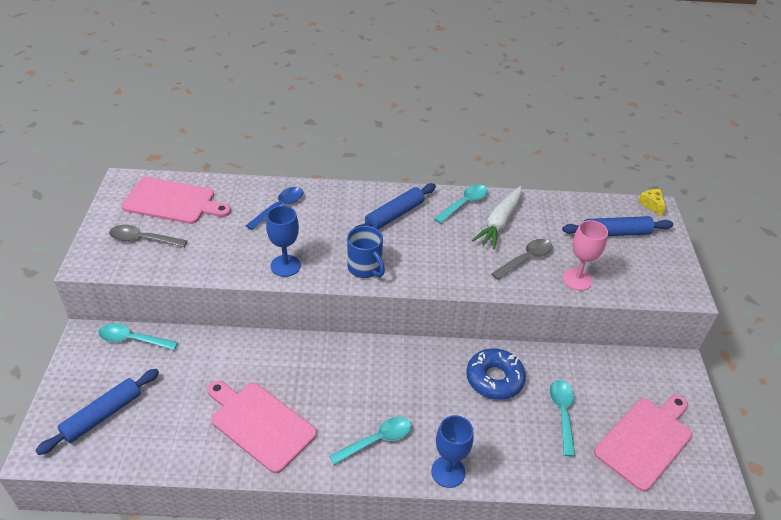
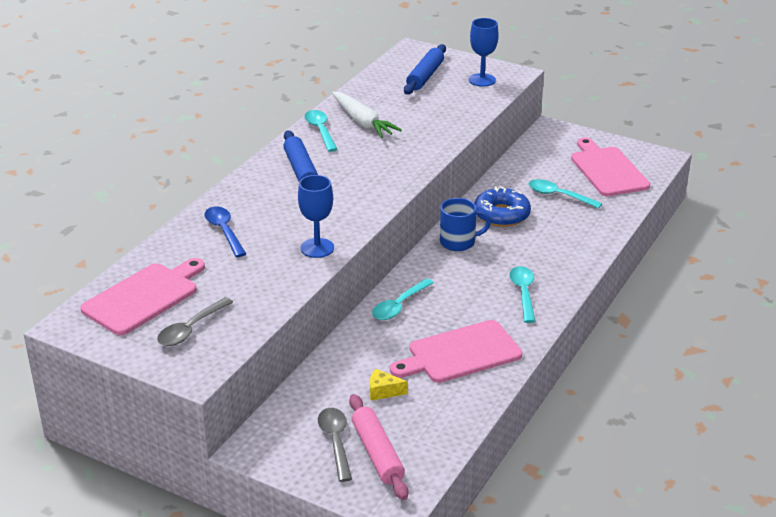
camera: 60 degrees left, 10 degrees down
(102, 415) = (377, 454): blue rolling pin -> pink rolling pin
(132, 339) = (284, 415): turquoise spoon -> turquoise spoon (399, 306)
(365, 268) = (360, 205): blue mug -> blue mug (459, 242)
(448, 472) = (578, 267): blue goblet -> blue goblet (482, 80)
(526, 259) = (419, 125): grey spoon -> grey spoon (335, 442)
(577, 279) = (463, 111): pink goblet -> none
(651, 205) = (406, 49): yellow cheese -> yellow cheese (383, 391)

